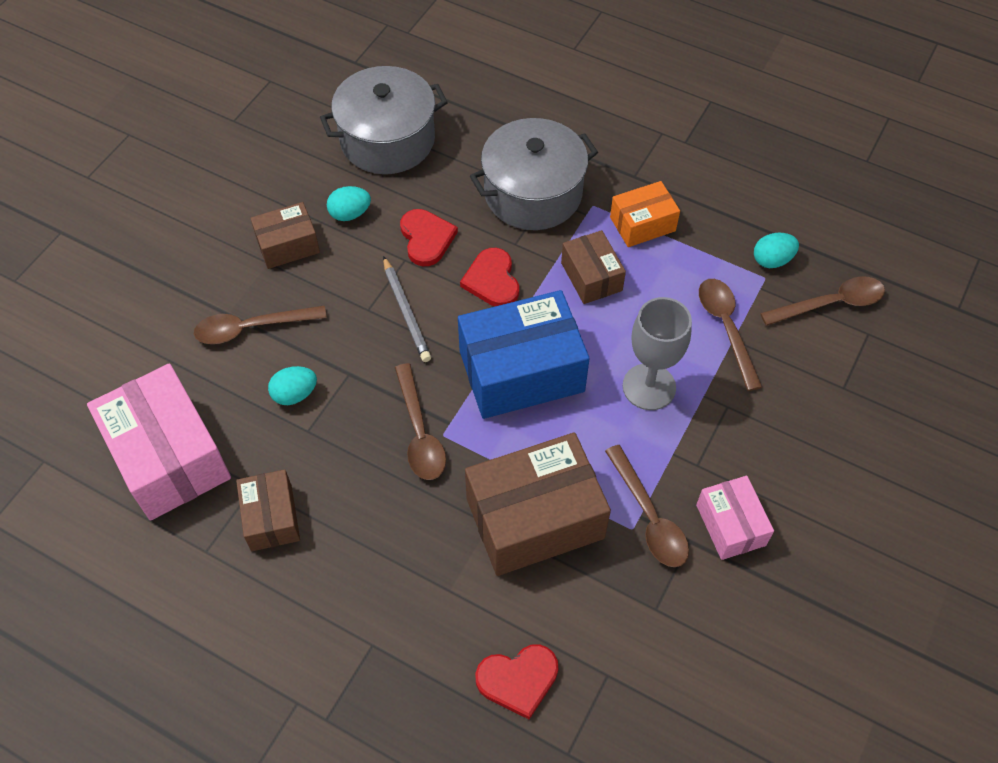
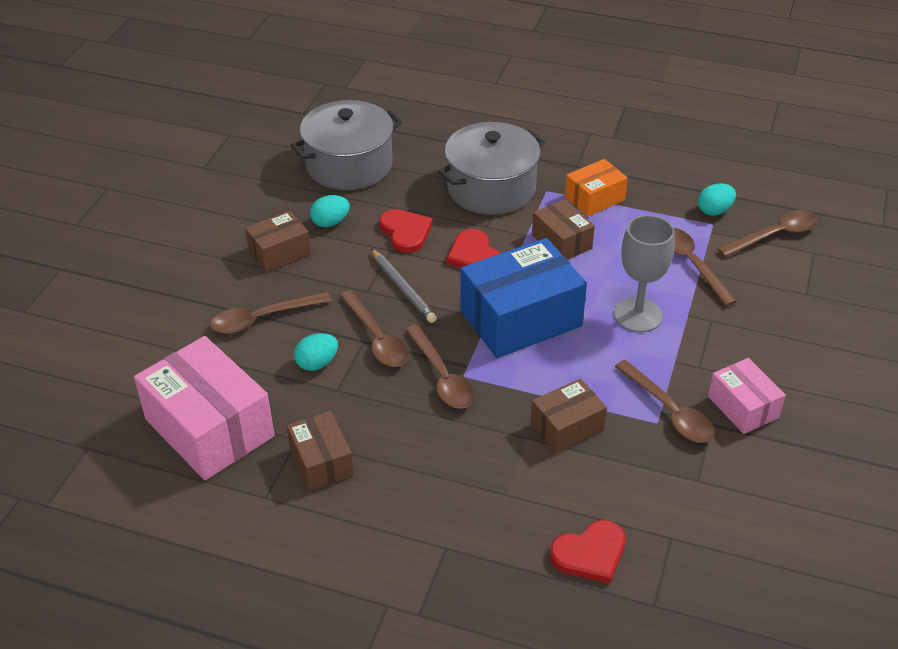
camera: 10 degrees left, 15 degrees down
(363, 372) = (376, 338): none -> brown spoon
(535, 518) = (567, 427): brown box -> brown box, size x0.55

